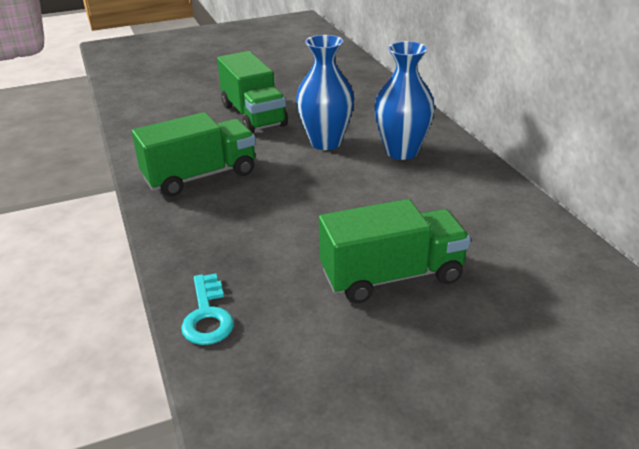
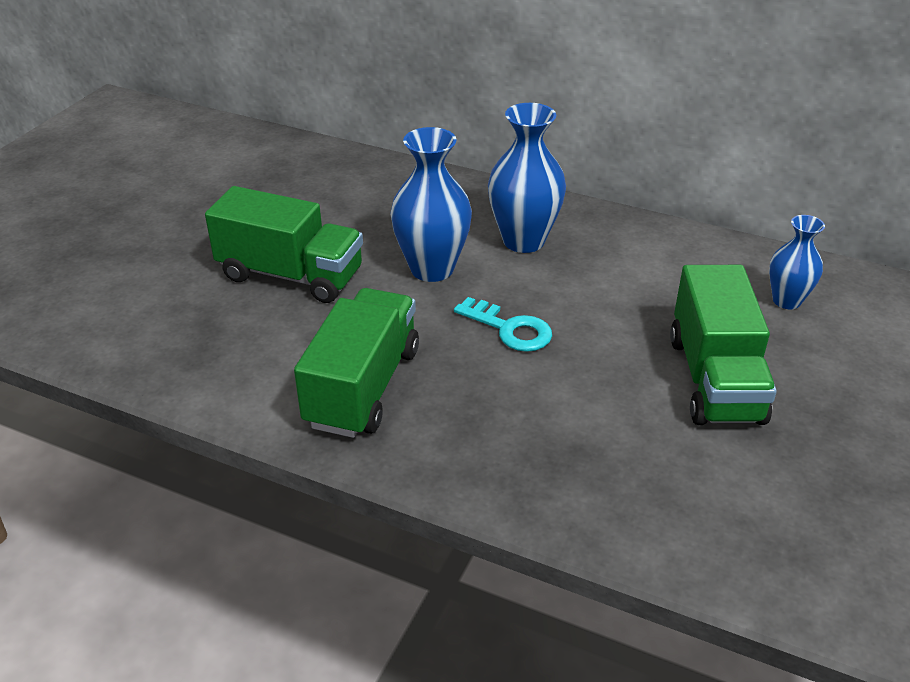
camera: 45 degrees left, 5 degrees up
(207, 316) = (636, 529): turquoise key -> turquoise key (510, 329)
(391, 276) = (715, 379): green truck -> green truck turned 150 degrees clockwise
(528, 264) = (786, 300): none -> blue vase

